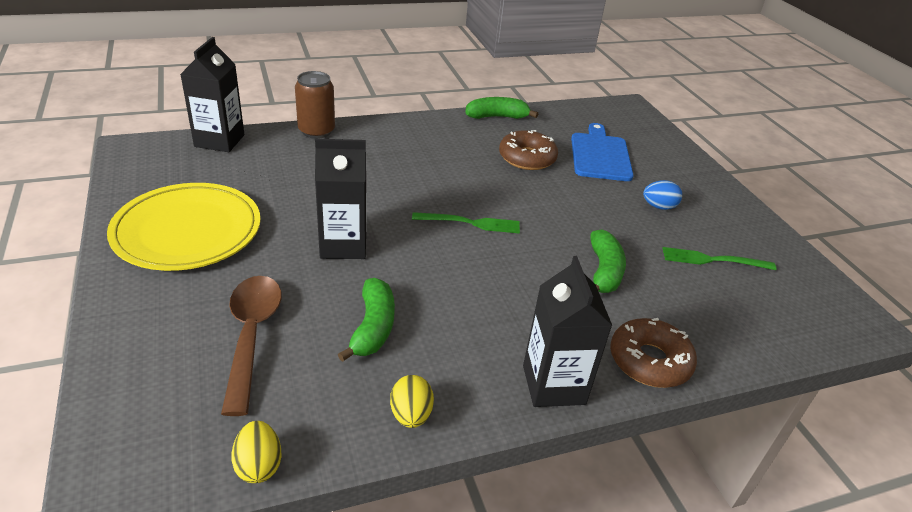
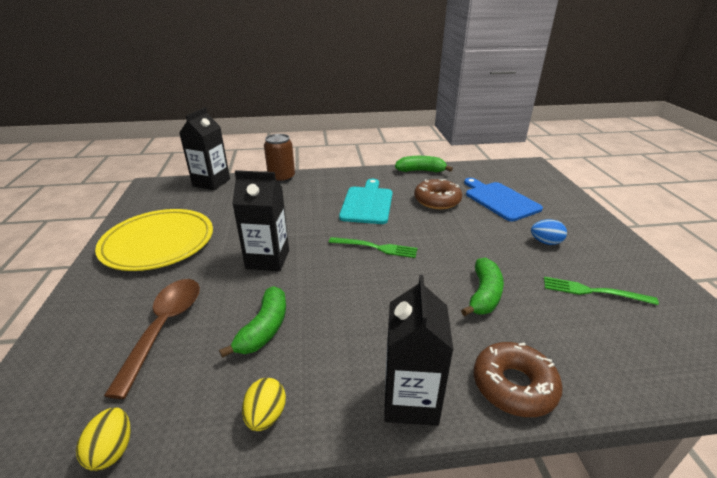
camera: 15 degrees right, 5 degrees down
(442, 165) = (367, 203): none -> turquoise cutting board
(600, 155) = (500, 200): blue cutting board -> blue cutting board turned 45 degrees counterclockwise

